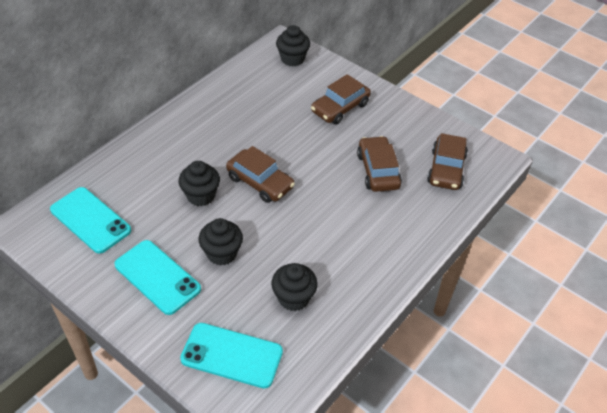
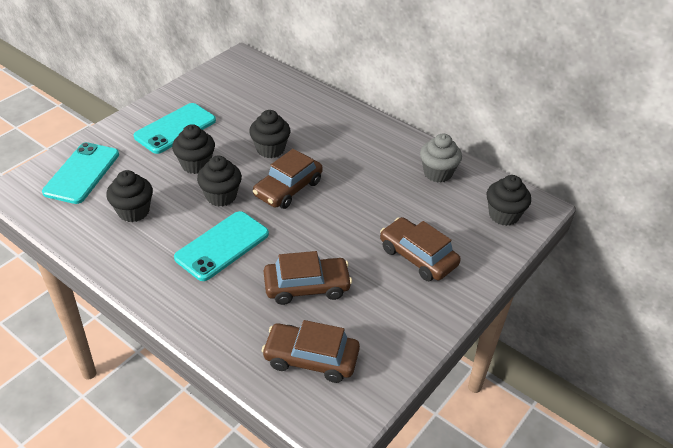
camera: 90 degrees right, 5 degrees down
(90, 220) = (244, 89): turquoise phone -> turquoise phone (222, 246)
(241, 88) = (437, 173): none -> grey cupcake
(270, 230) = (221, 196): none -> black cupcake

